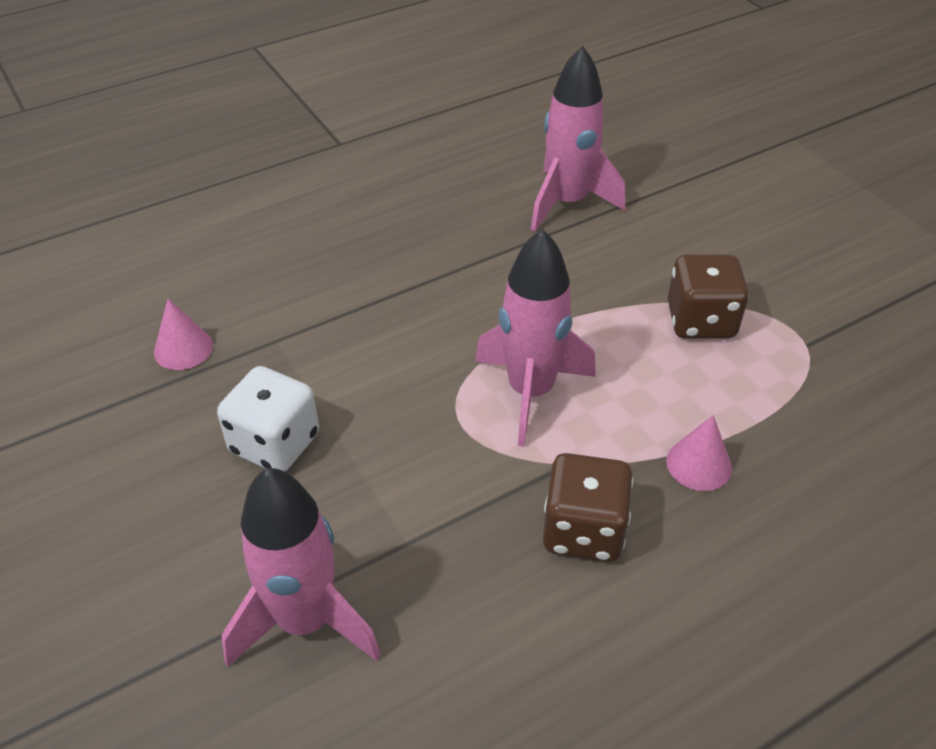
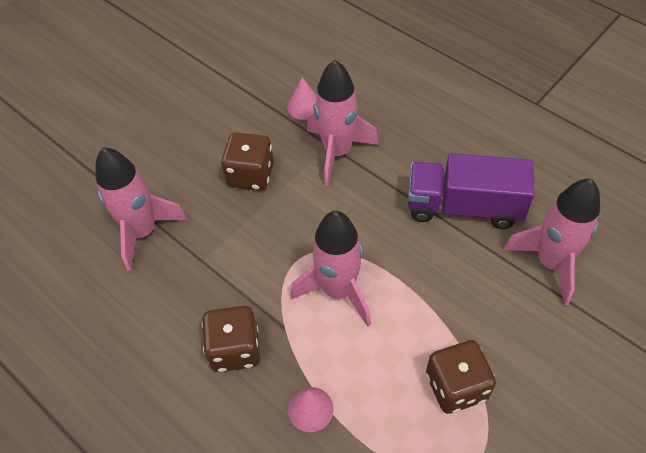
camera: 75 degrees right, 10 degrees up
(275, 443) = (250, 175): white dice -> brown dice
(296, 334) = (337, 152): none -> pink rocket
(457, 243) = (464, 206): none -> purple truck

